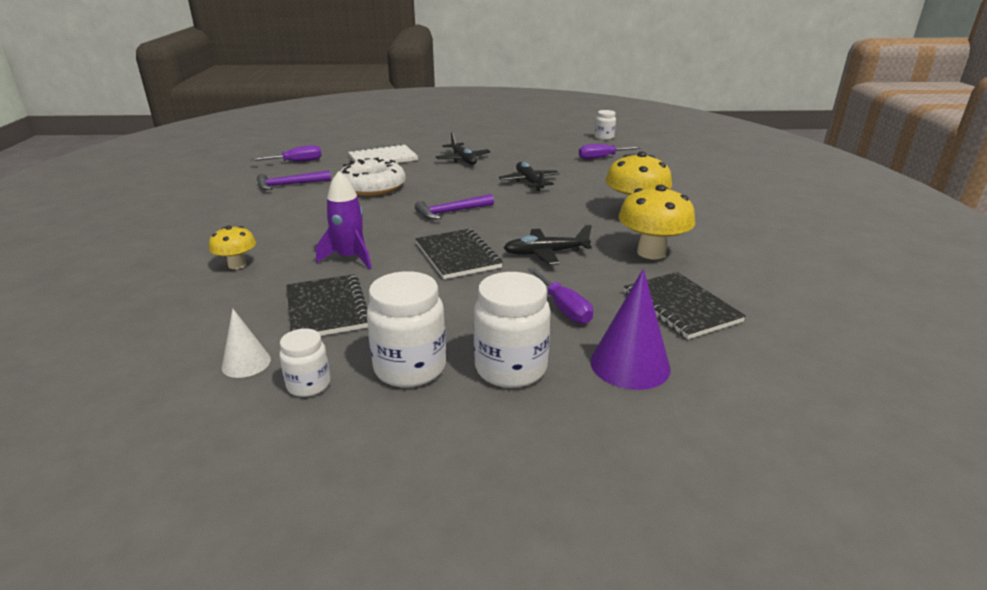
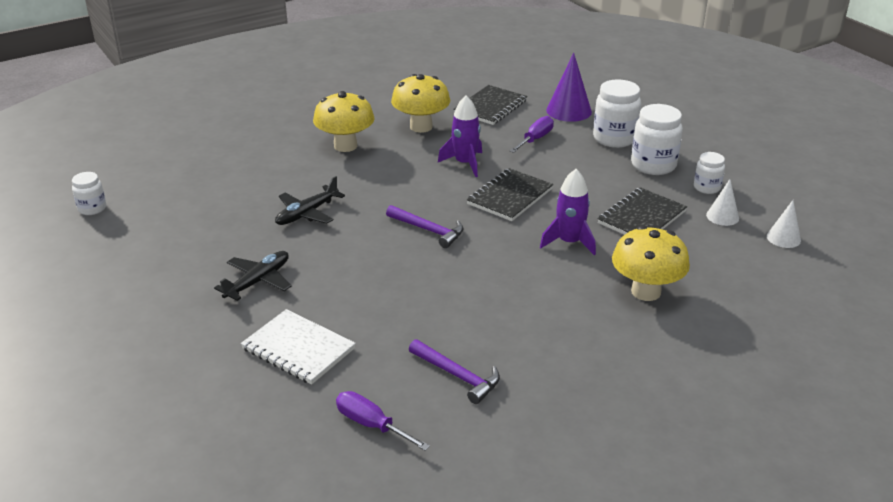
camera: 120 degrees left, 5 degrees up
(144, 385) = (783, 238): none -> white cone
(237, 265) = (646, 292): yellow mushroom -> yellow mushroom, size x1.73
(373, 187) = (407, 307): white donut -> none
(546, 253) = (465, 163): black plane -> purple rocket
(601, 158) = (187, 192): purple screwdriver -> none

